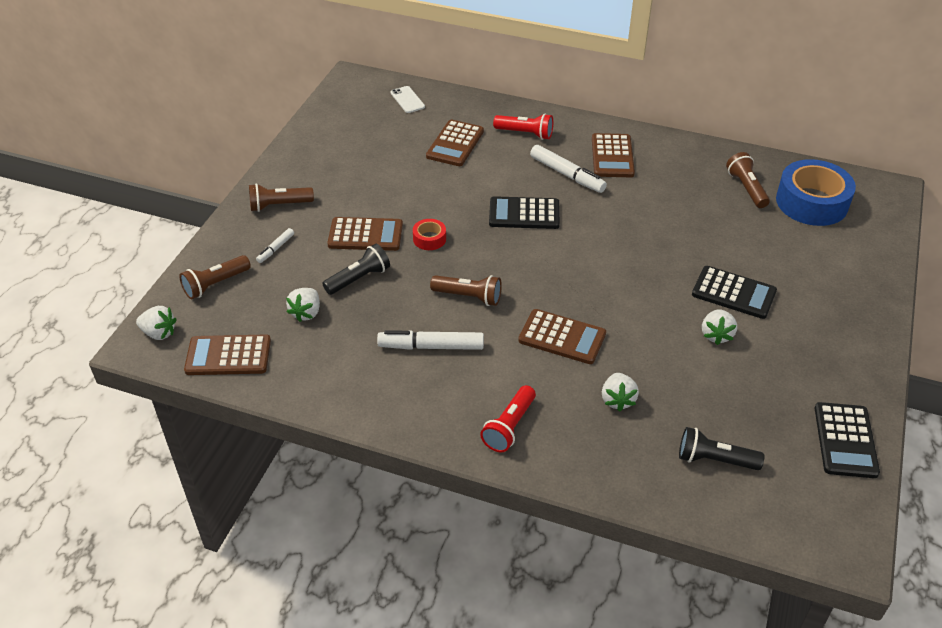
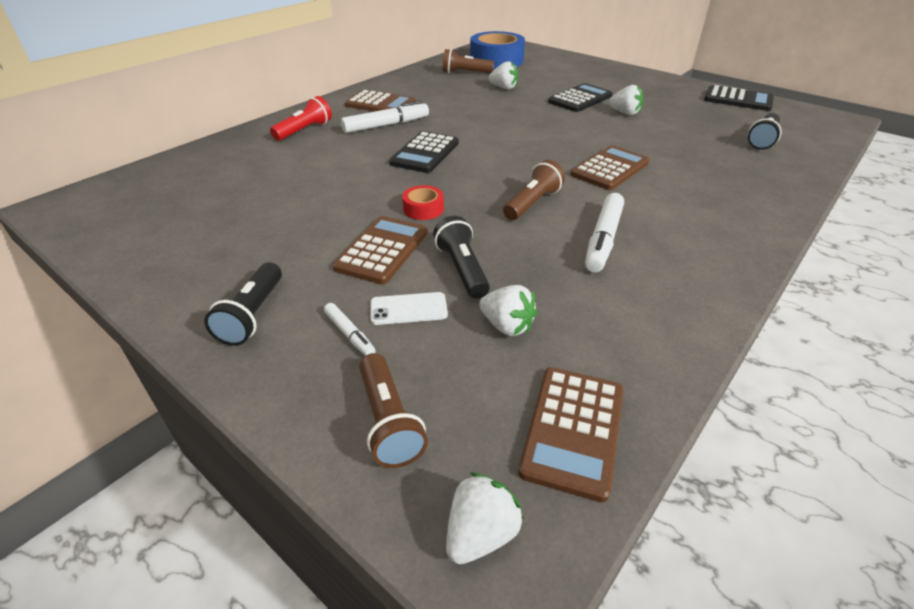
camera: 70 degrees left, 5 degrees down
(279, 205) = (253, 315): brown flashlight -> black flashlight
(407, 100) = (158, 178): white phone -> white phone (408, 309)
(455, 144) = (276, 166): brown calculator -> none
(509, 427) = (730, 216): red flashlight -> none
(617, 400) = (695, 161): white strawberry -> white strawberry (504, 88)

